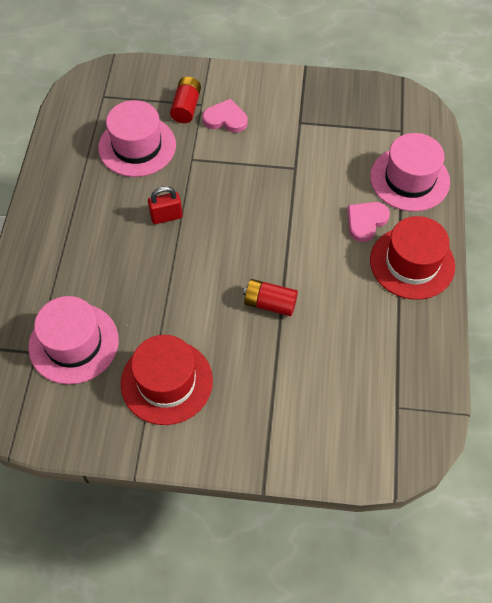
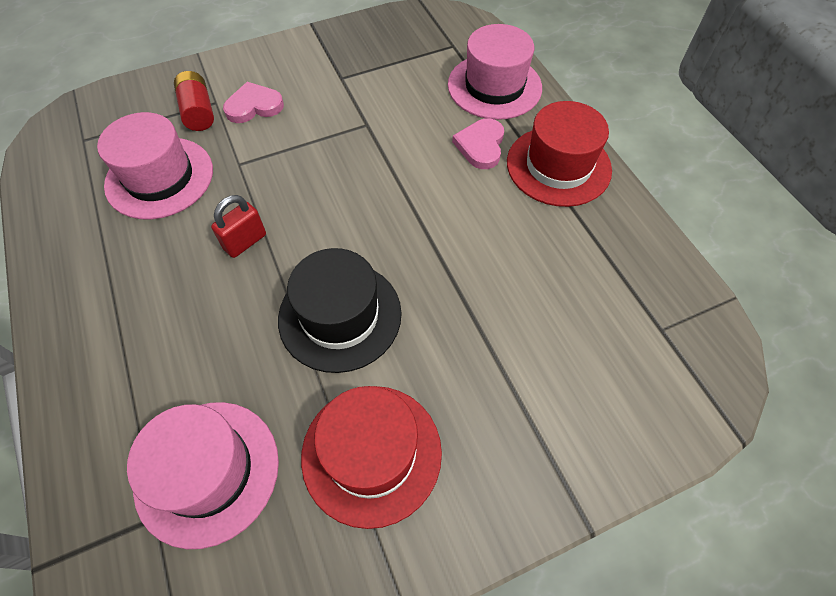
camera: 30 degrees left, 0 degrees up
(196, 293) = (340, 316): none -> black hat
(270, 303) = (437, 284): red battery -> none

